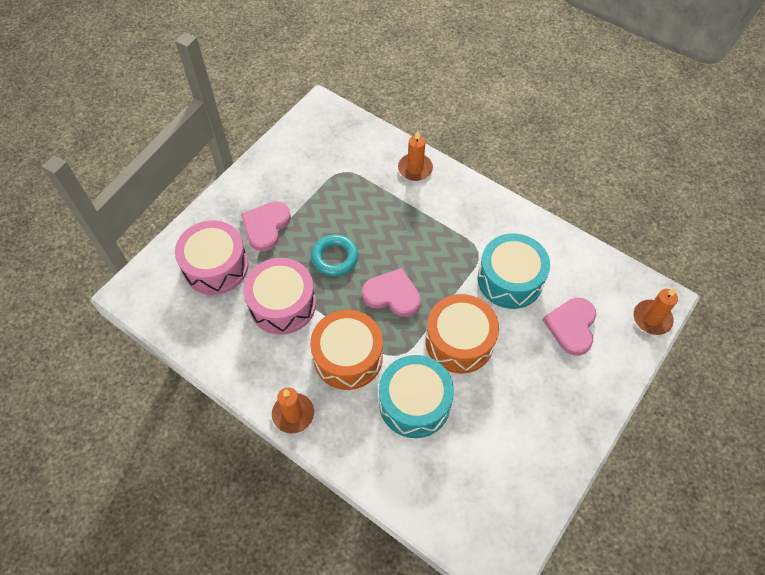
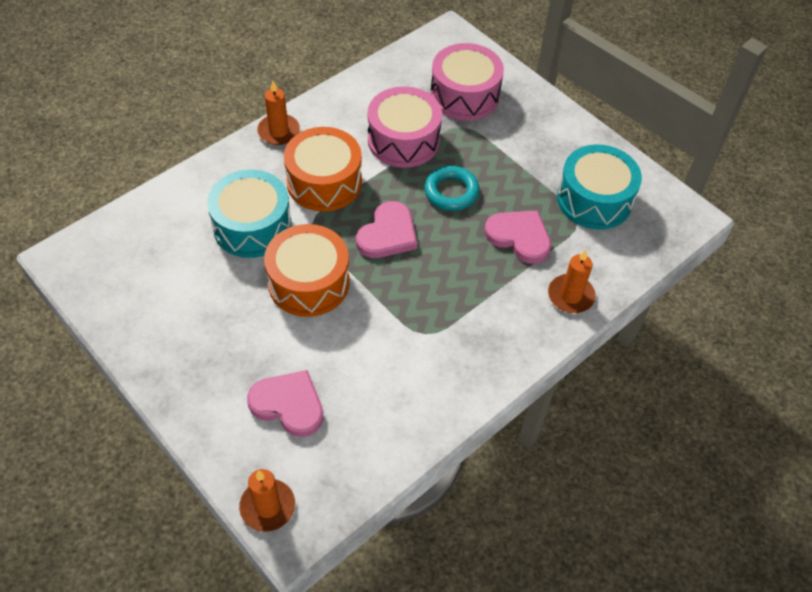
camera: 100 degrees right, 5 degrees down
(266, 226) = (508, 140): pink heart -> pink heart (519, 237)
(510, 279) = (375, 356): turquoise drum -> turquoise drum (594, 200)

